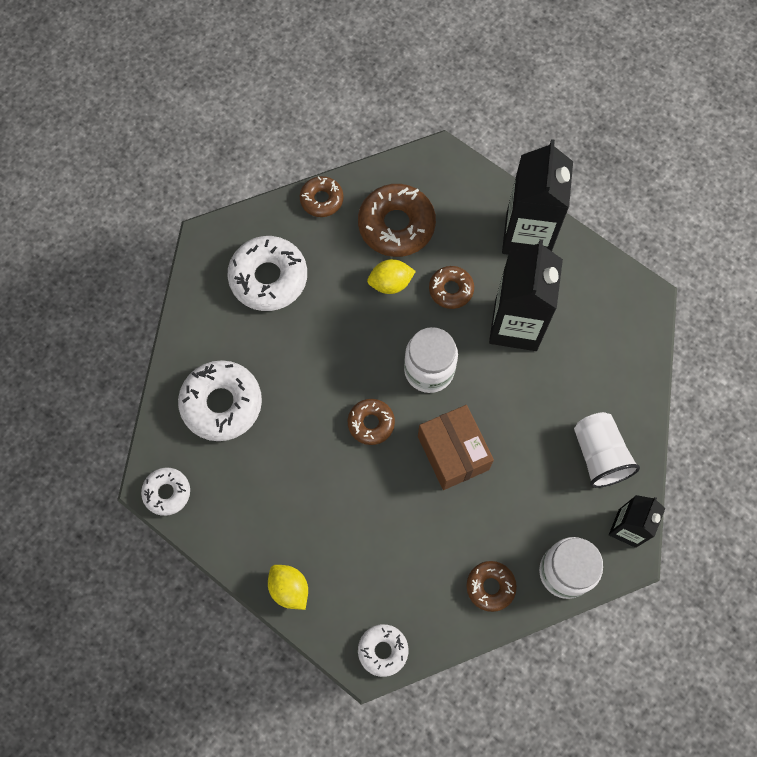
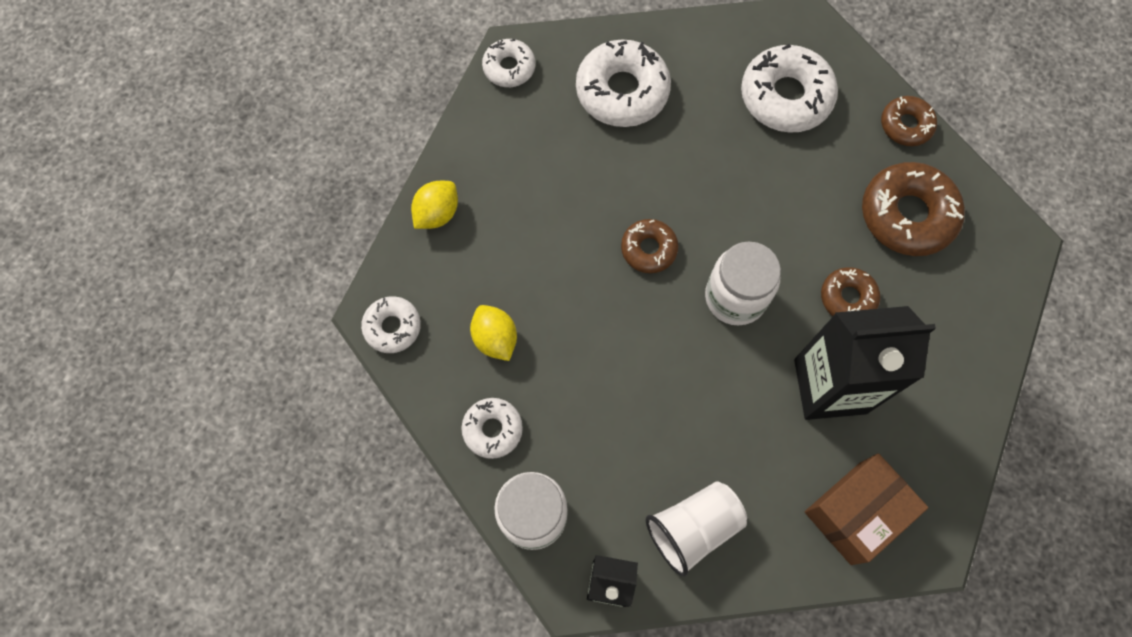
camera: 75 degrees right, 0 degrees up
(390, 283) = (829, 227): yellow lemon -> yellow lemon (495, 339)
(453, 453) = (641, 349): brown box -> brown box (855, 512)
(490, 587) = (492, 429): brown donut -> white donut
(527, 236) = (958, 373): black carton -> none

